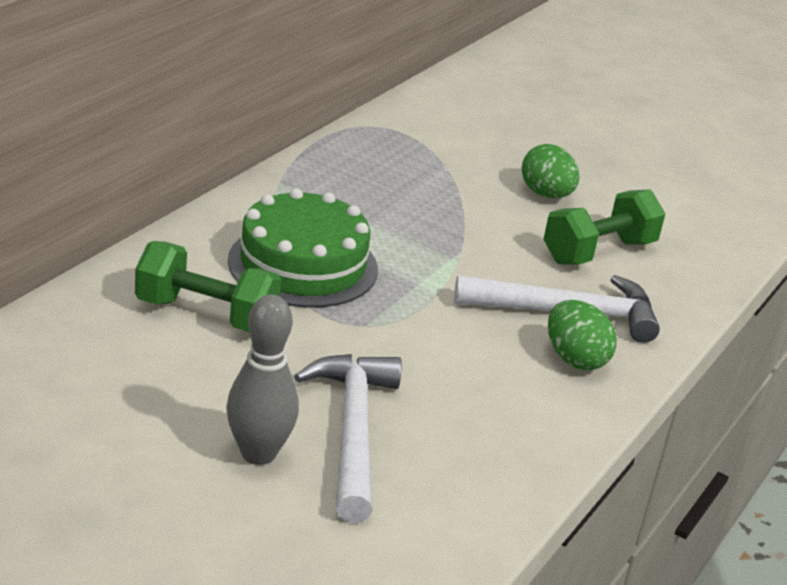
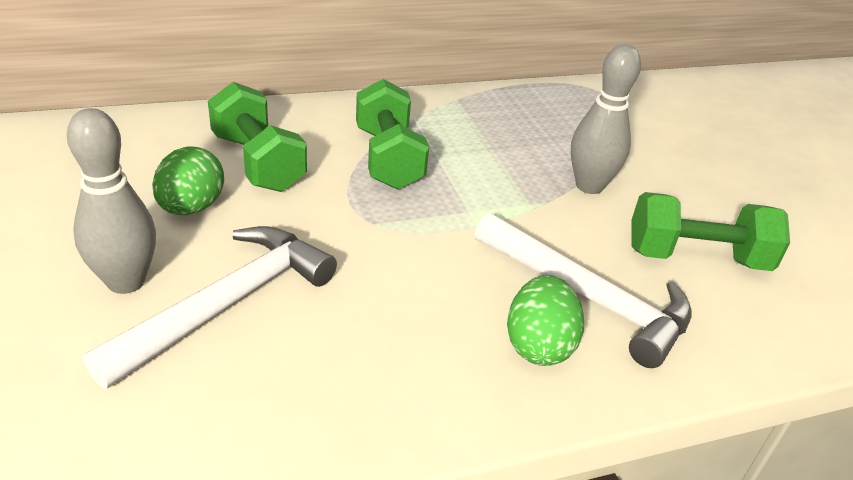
camera: 40 degrees right, 5 degrees up
(303, 264) = (388, 158): green cake -> green dumbbell
(474, 224) = (589, 186): none -> grey bowling pin
(546, 194) = (698, 189): green egg -> green egg (191, 208)

